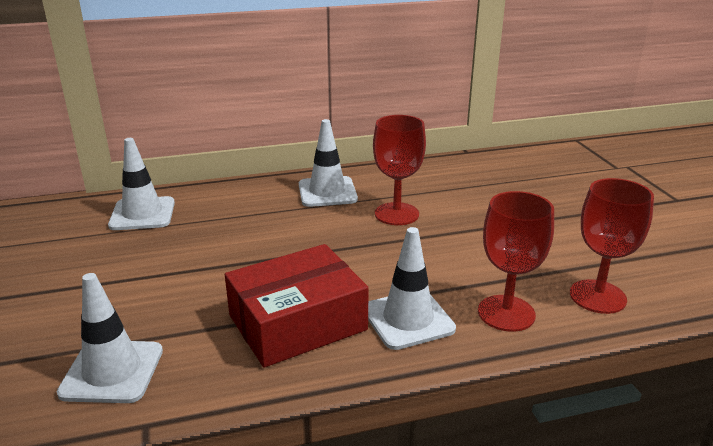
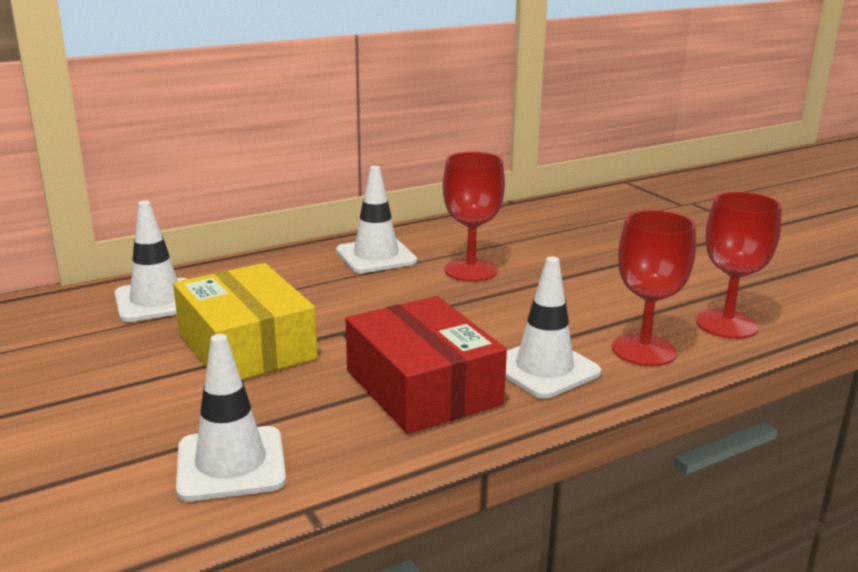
camera: 15 degrees left, 5 degrees down
(184, 263) = (246, 345): none -> yellow box
(297, 322) = (422, 387): red box -> red box turned 75 degrees counterclockwise

